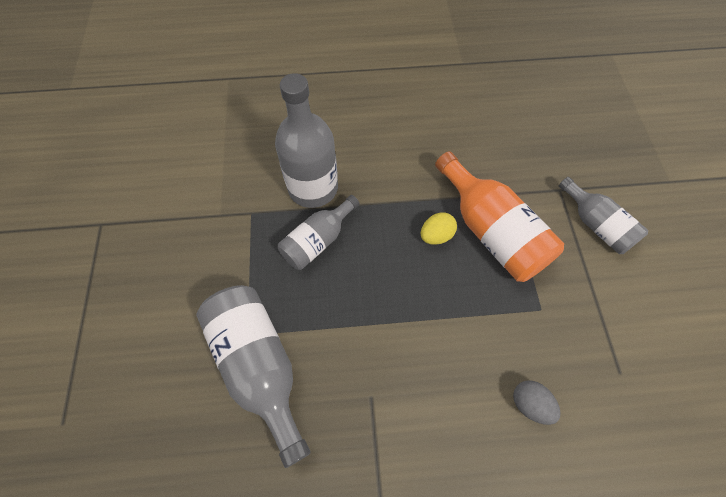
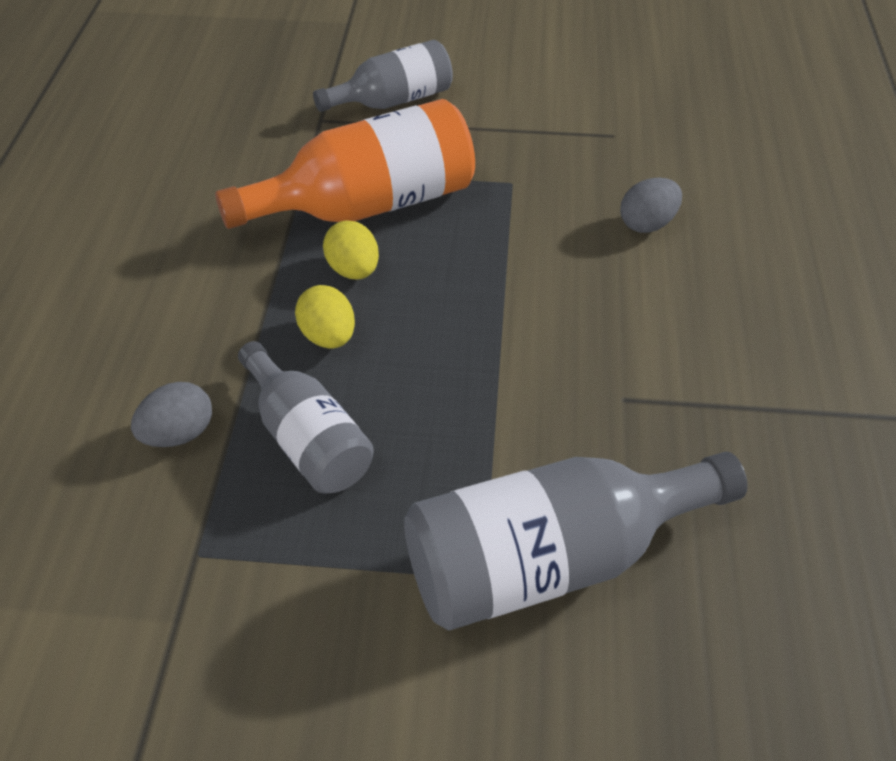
camera: 80 degrees left, 15 degrees down
(313, 188) = (178, 434): grey bottle -> grey egg
(385, 234) = (328, 337): none -> yellow egg

